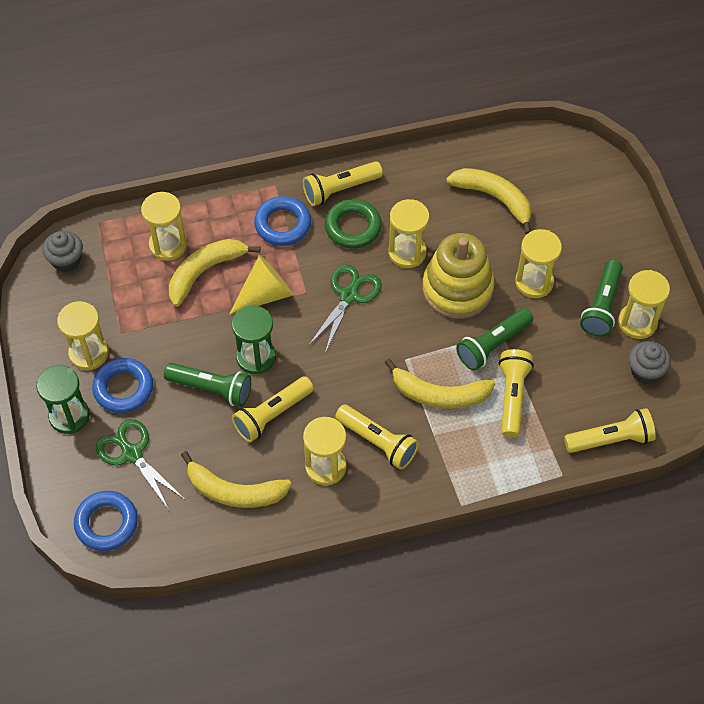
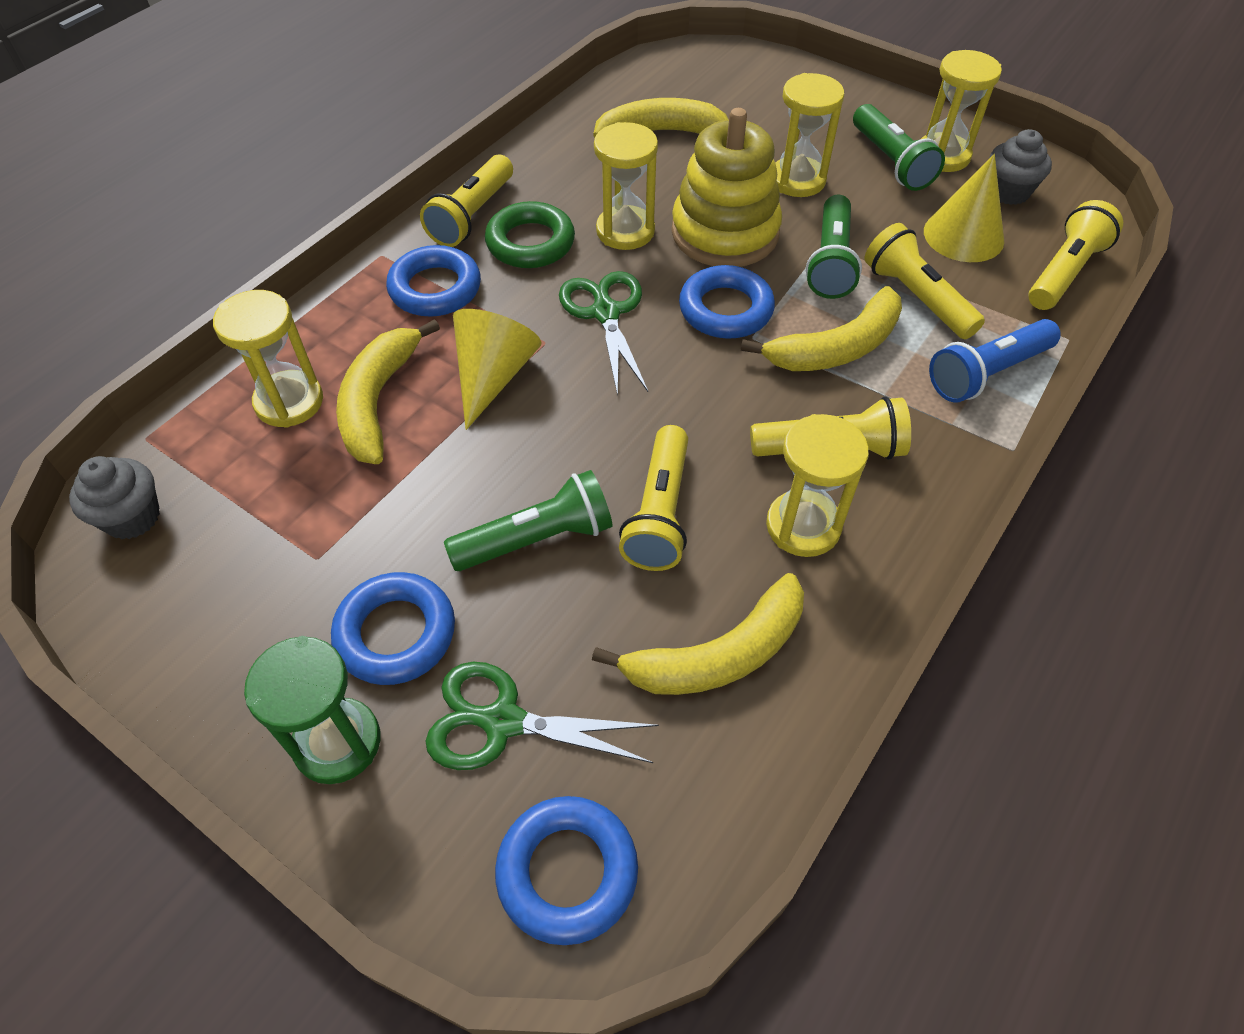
camera: 40 degrees left, 5 degrees down
(88, 353) = (287, 622): yellow hourglass -> none
(256, 357) = (559, 457): green hourglass -> none
(408, 335) = (725, 309): none -> blue ring
(497, 461) = (987, 373): none -> blue flashlight
(584, 380) = (963, 235): none -> yellow cone

